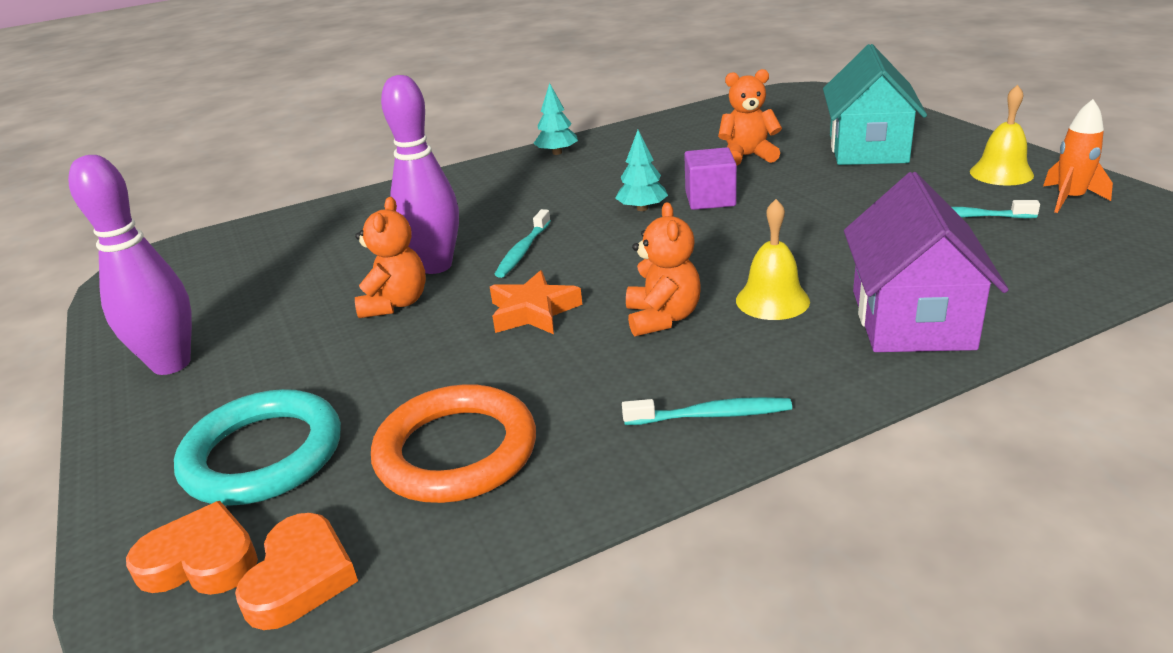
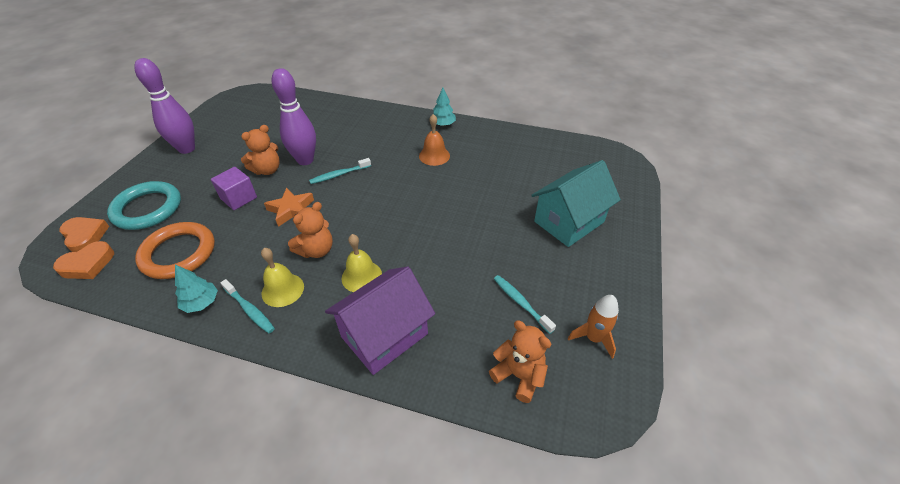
camera: 40 degrees right, 15 degrees up
(610, 178) = (434, 156): none -> orange bell
(642, 209) = (412, 184): turquoise tree -> turquoise tree (201, 303)
(710, 199) = (445, 199): purple cube -> purple cube (239, 198)
(747, 156) = (508, 184): orange teddy bear -> orange teddy bear (519, 375)
(1001, 173) = (597, 292): yellow bell -> yellow bell (282, 290)

